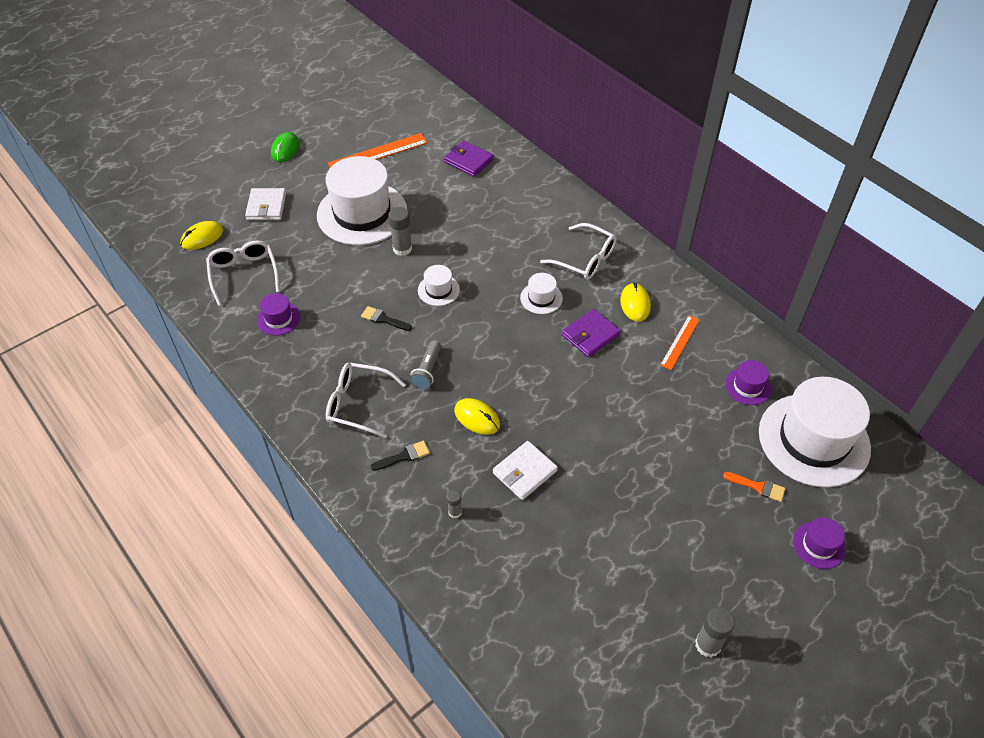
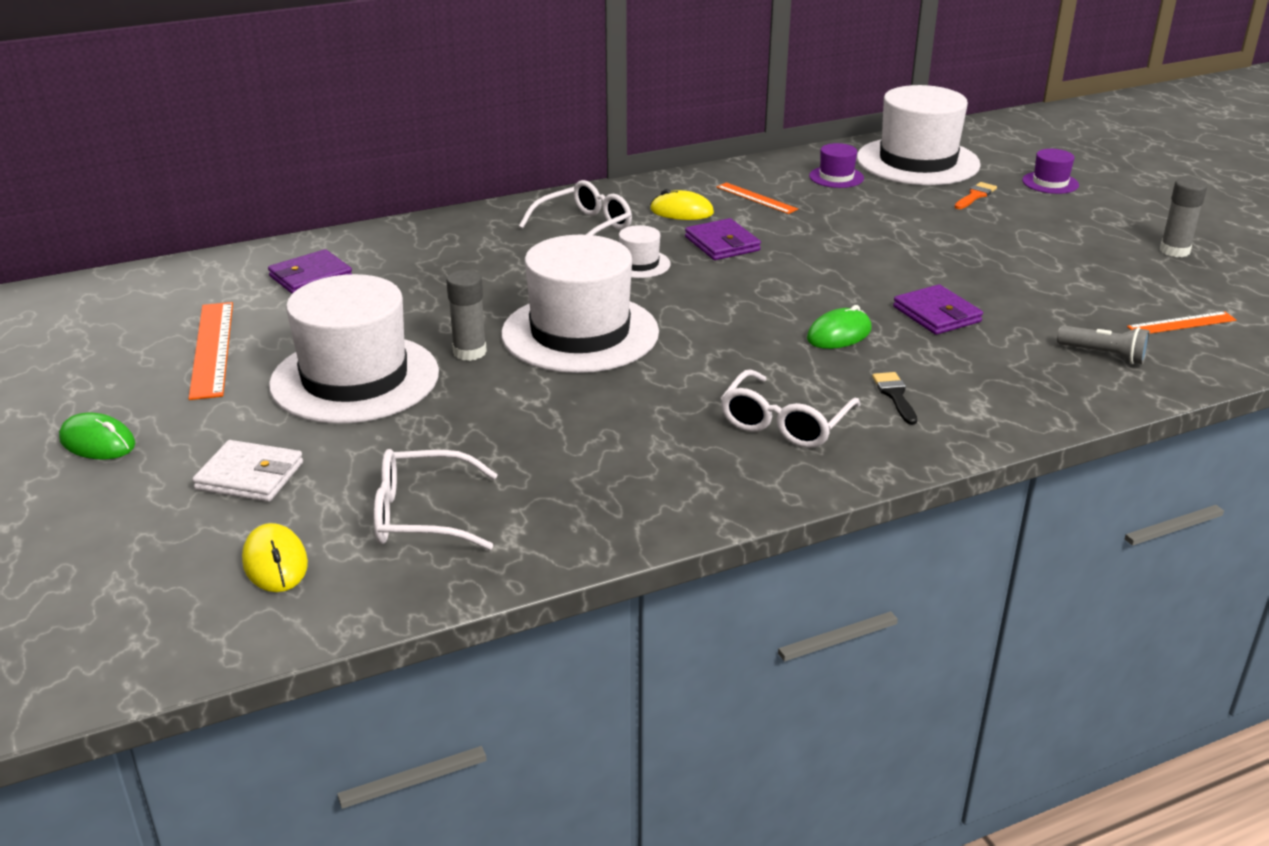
camera: 75 degrees left, 20 degrees down
(278, 319) = (562, 484): purple hat -> none
(383, 319) = (616, 384): black brush -> none
(427, 371) = (739, 360): grey flashlight -> grey flashlight (1104, 355)
(438, 290) = (580, 333): white hat -> white hat, size x2.30
(455, 512) = (996, 368): grey glue stick -> none
(477, 418) = (839, 334): yellow mouse -> green mouse
(524, 472) = (936, 314): white wallet -> purple wallet
(564, 639) = (1181, 323): none -> orange ruler

